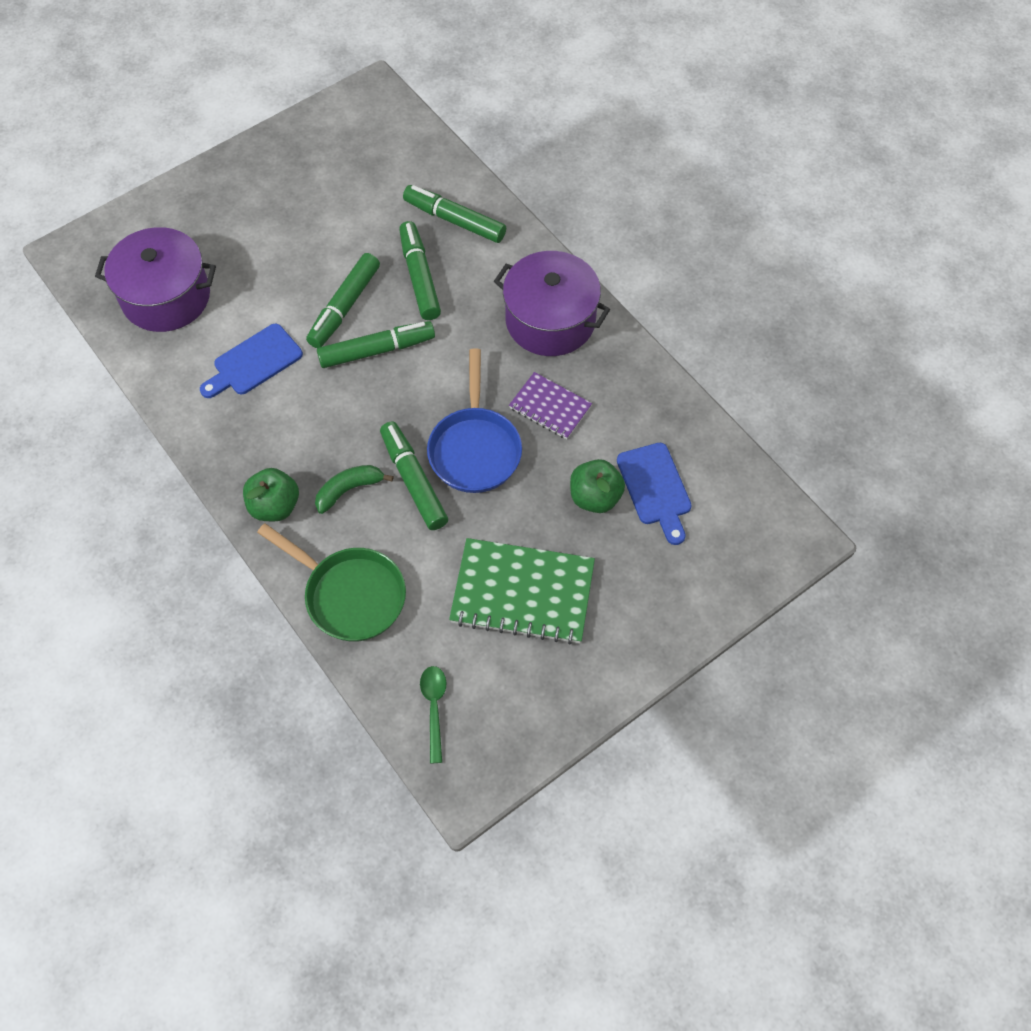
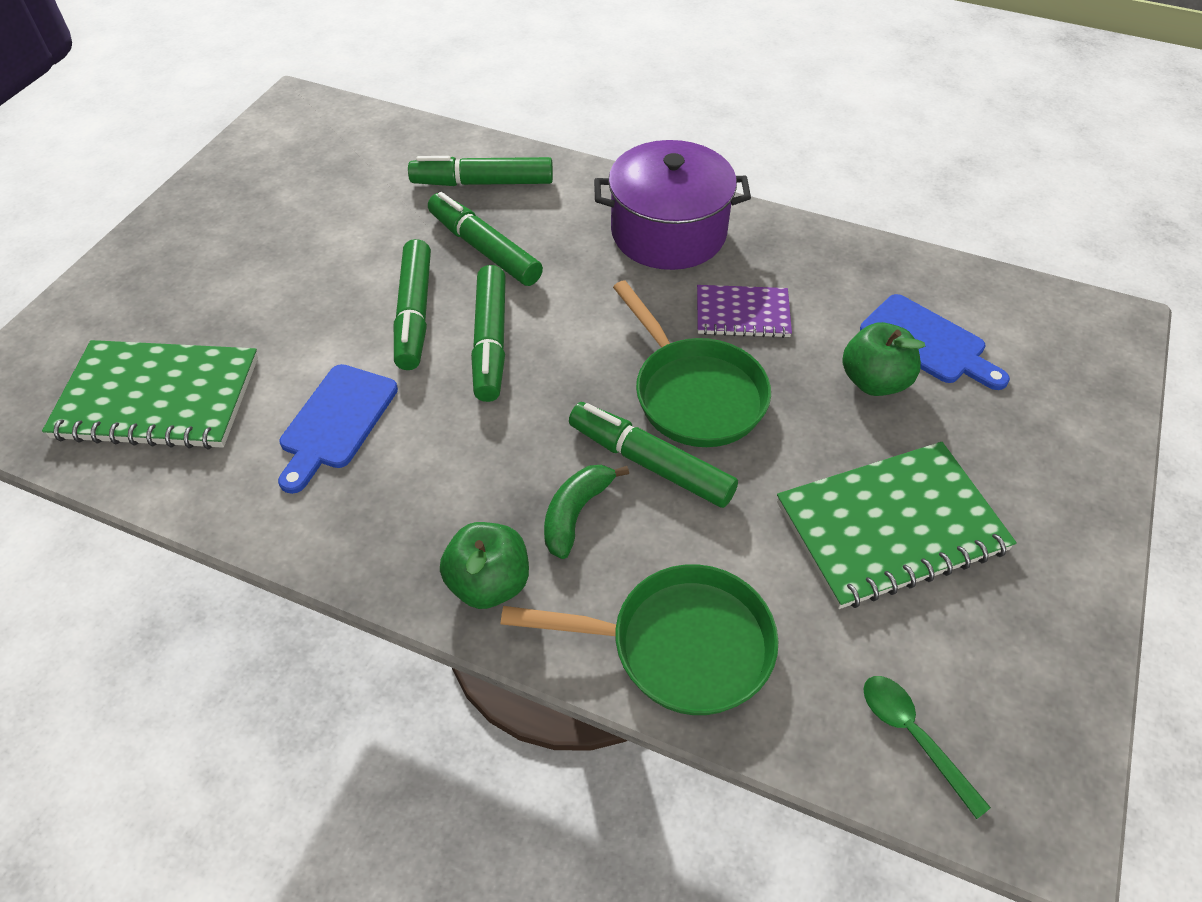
camera: 30 degrees left, 10 degrees down
(166, 297) = (158, 398): purple pot -> green notebook
(377, 350) = (490, 342): green marker -> green marker turned 135 degrees clockwise
(475, 449) = (695, 394): blue pan -> green pan

